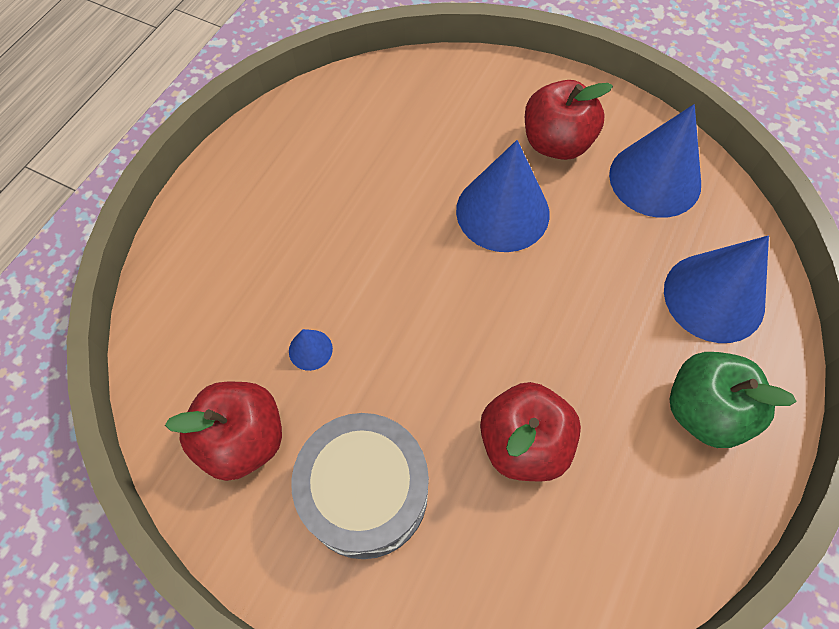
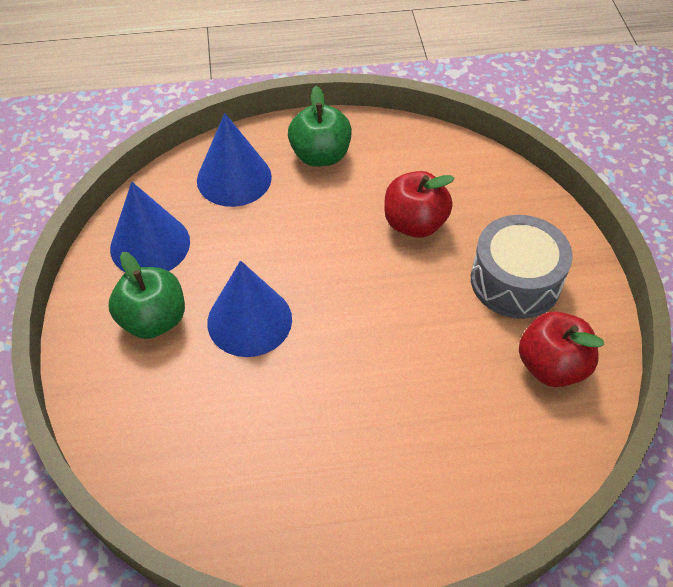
camera: 125 degrees left, 10 degrees down
(310, 350) = (460, 370): blue cone -> none
(556, 143) = (153, 320): red apple -> green apple

